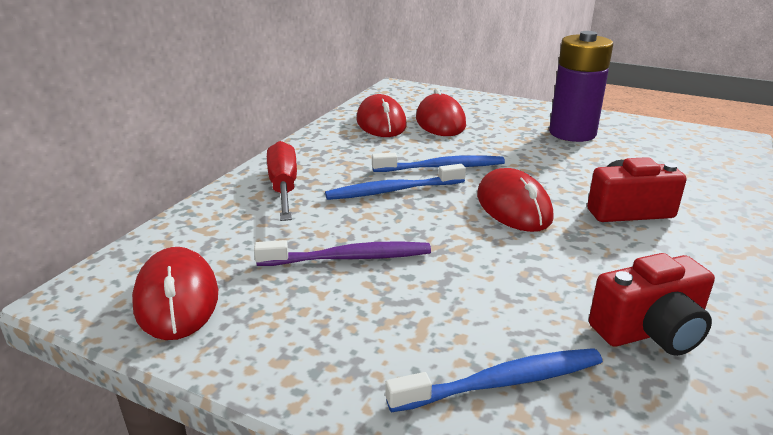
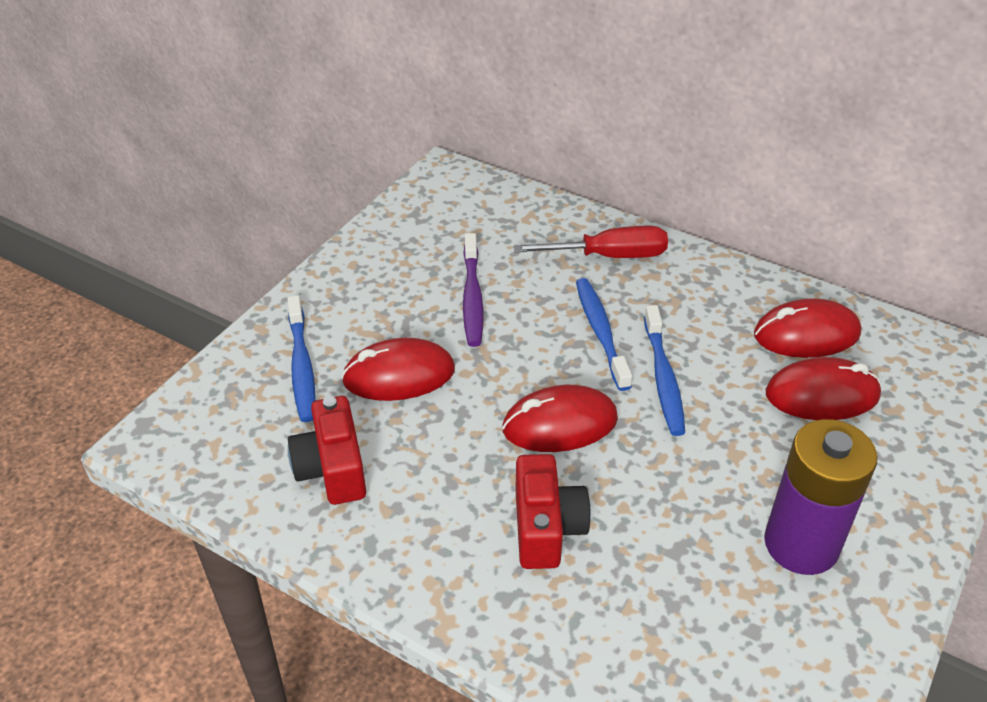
camera: 95 degrees right, 15 degrees up
(177, 299) = (430, 214): red mouse -> red mouse (399, 375)

